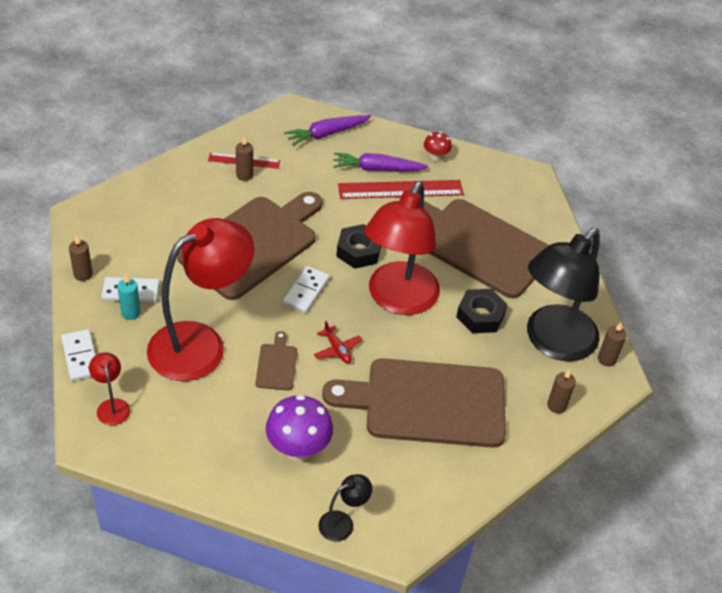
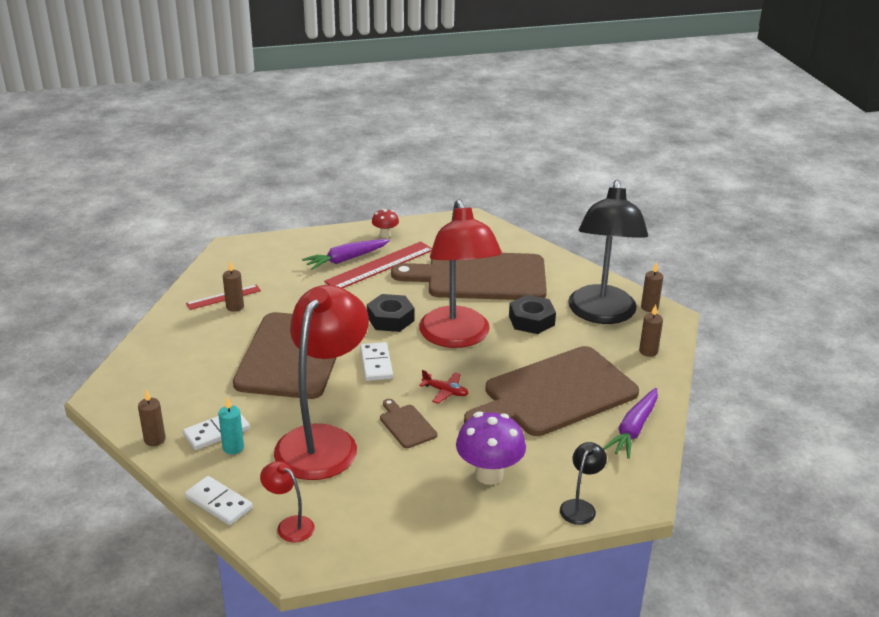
camera: 30 degrees left, 15 degrees down
(327, 134) = (278, 252): purple carrot -> purple carrot (633, 429)

